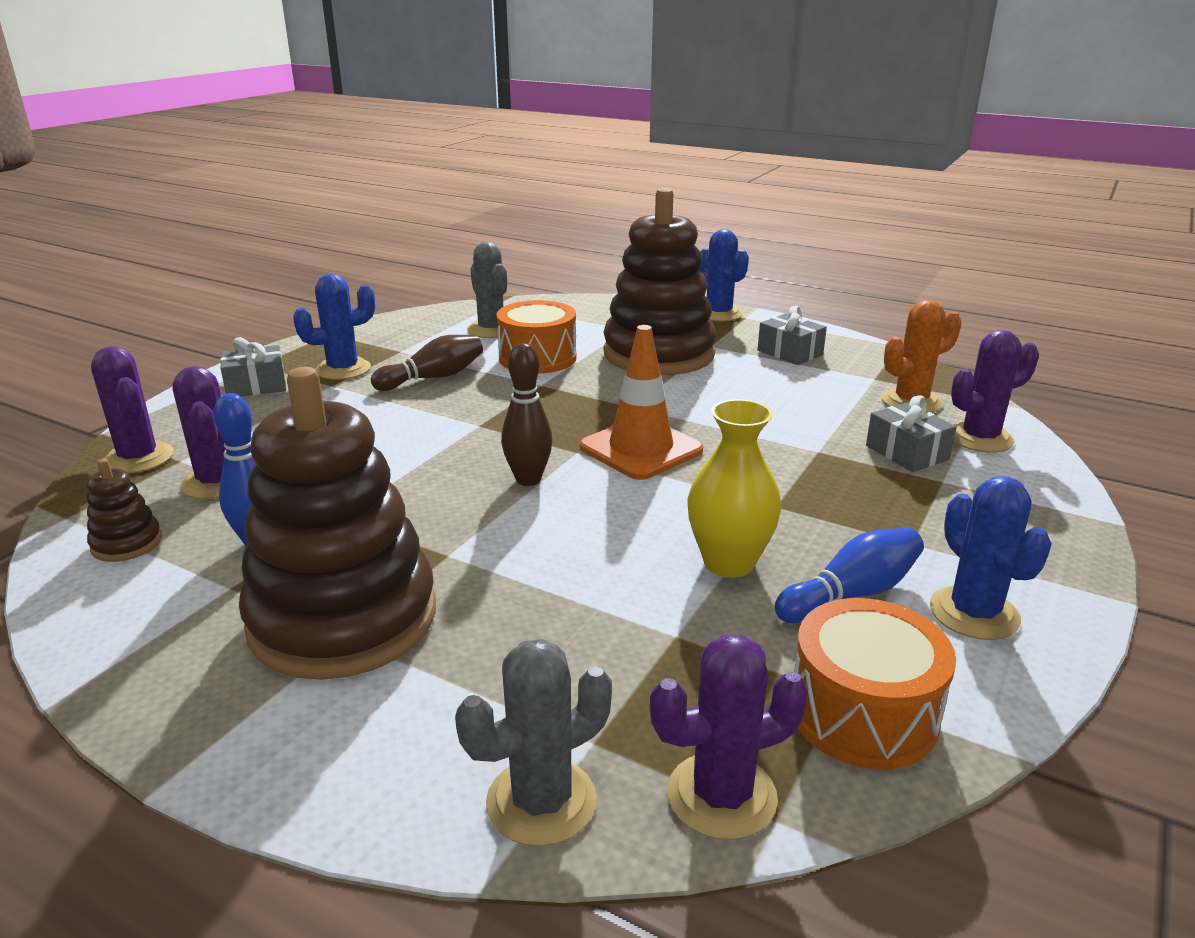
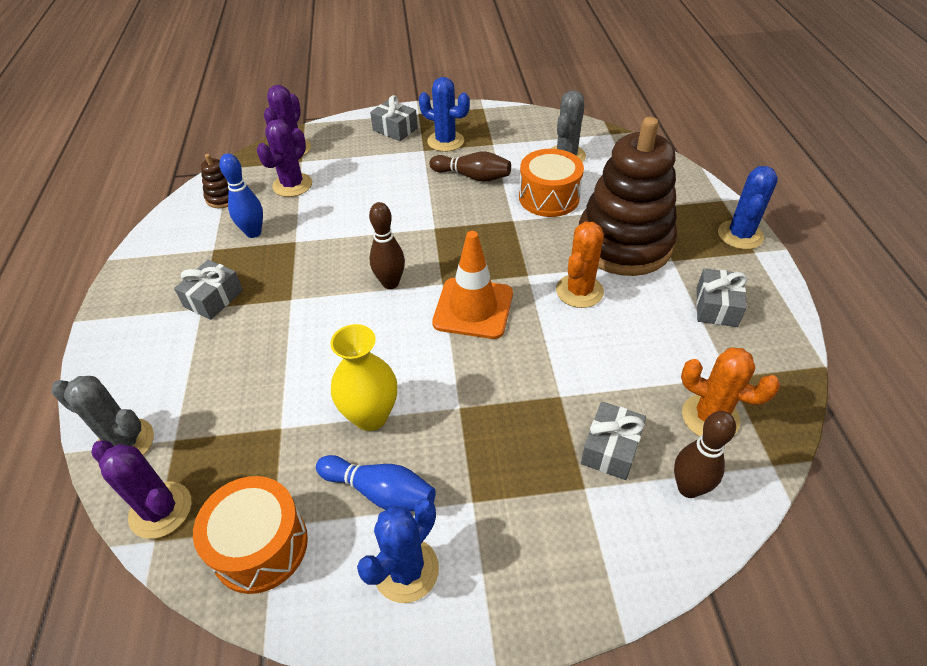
camera: 55 degrees right, 20 degrees up
(343, 618) = (213, 298): brown stacking toy -> grey gift
(692, 393) = (579, 291): none -> orange cactus
(980, 438) = (688, 488): purple cactus -> brown bowling pin

